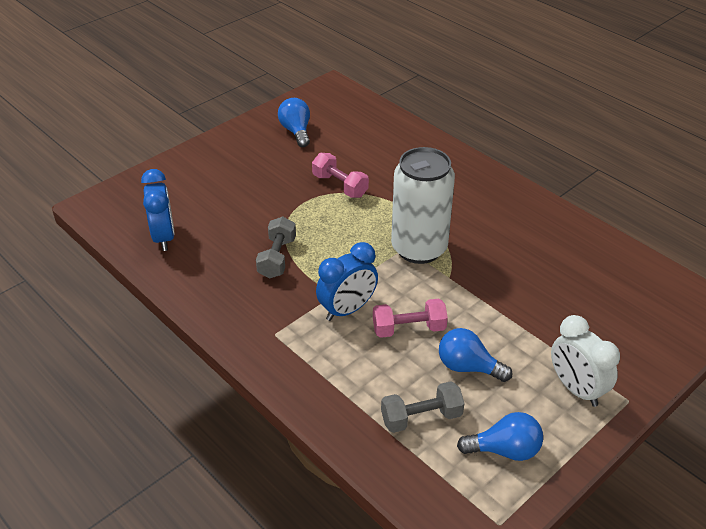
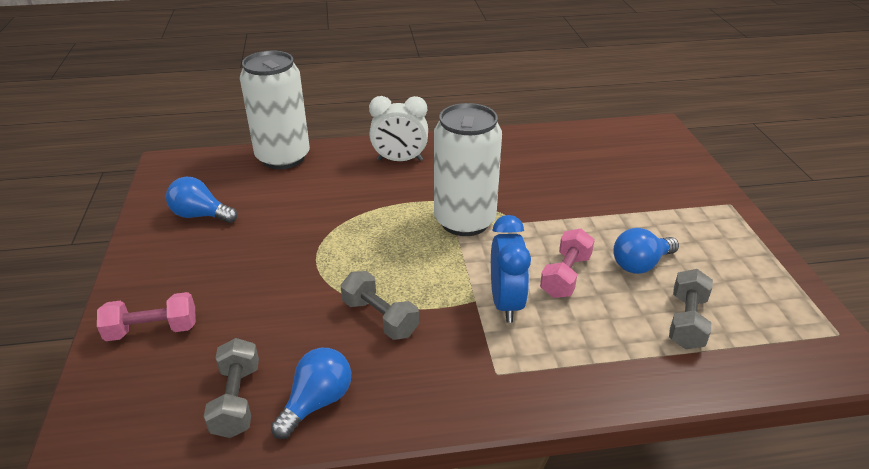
camera: 55 degrees left, 5 degrees down
(163, 237) = (236, 400): blue clock -> grey dumbbell
(340, 186) = (322, 226): pink dumbbell -> pink dumbbell (152, 330)
(395, 126) = (283, 157): none -> white can
(505, 450) = (753, 290): blue light bulb -> blue light bulb (317, 402)
(576, 389) = (703, 221): white clock -> white clock (400, 160)

